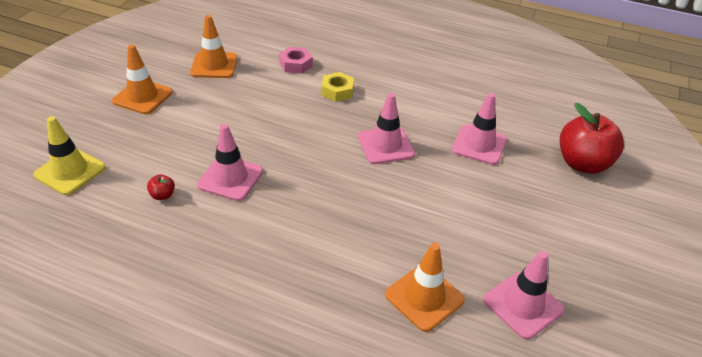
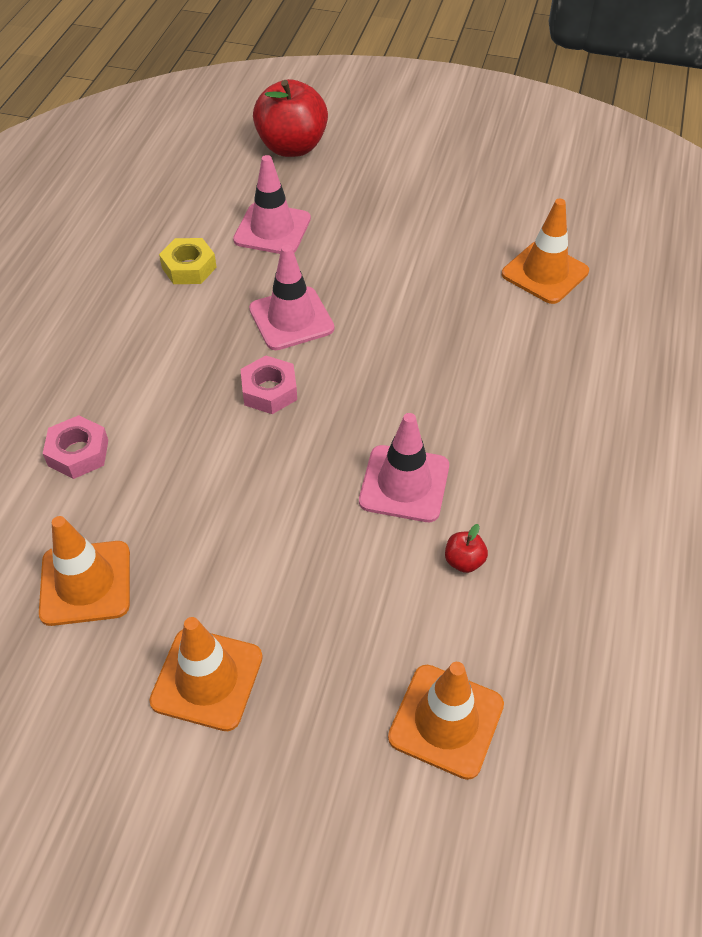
camera: 95 degrees left, 10 degrees up
(70, 171) = (446, 721): yellow traffic cone -> orange traffic cone
(323, 131) = (269, 391): none -> pink nut
(337, 91) = (160, 385): yellow nut -> yellow nut (189, 267)
(523, 305) = (525, 203): pink traffic cone -> none

